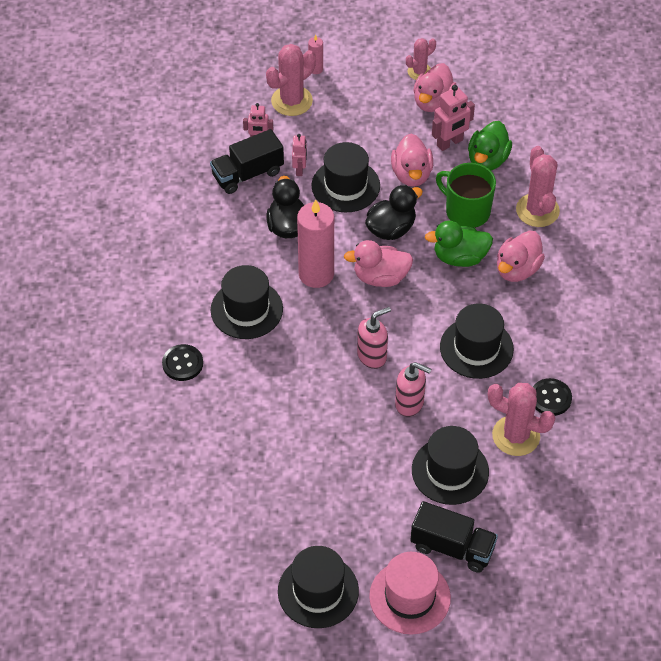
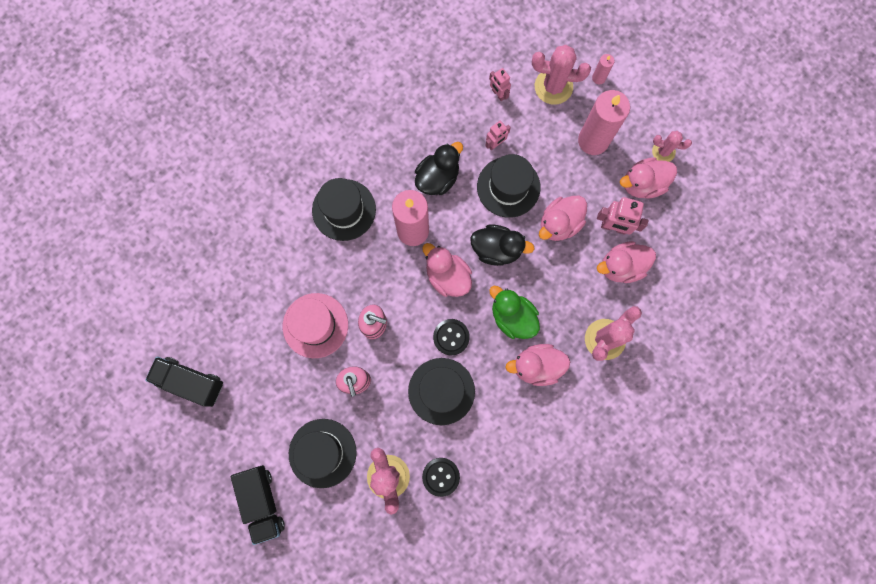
camera: 50 degrees right, 25 degrees up
(182, 363) = (265, 206): black button -> black button (451, 337)
(247, 174) = (460, 113): black truck -> black truck (190, 382)
(318, 591) = (160, 439): black hat -> none
(364, 107) = (593, 141): none -> pink candle
(409, 597) = (202, 503): pink hat -> pink hat (315, 325)
(466, 211) = (559, 289): green mug -> none
(487, 160) = (621, 266): green duck -> pink duck

